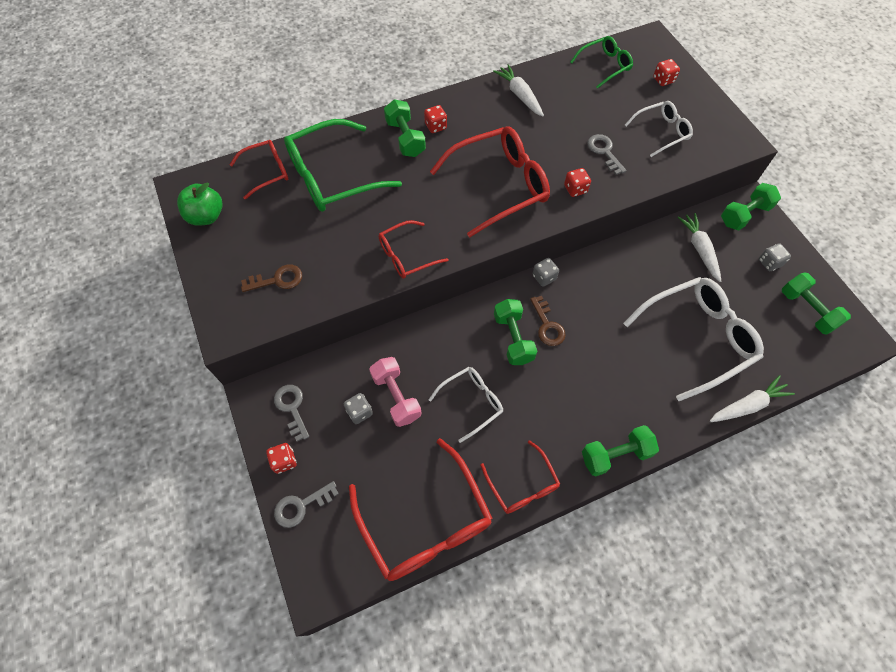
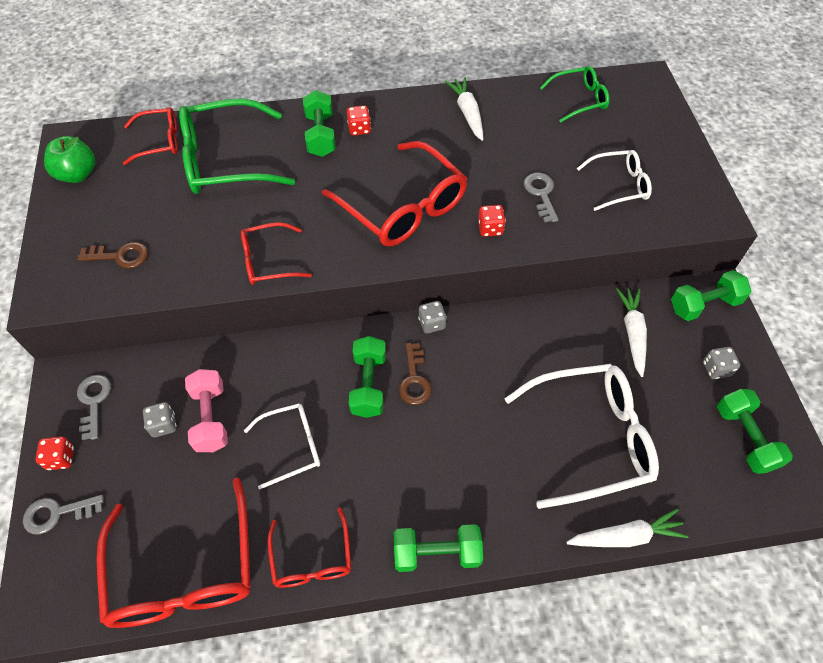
camera: 15 degrees right, 5 degrees down
(499, 186) = (403, 207): red glasses -> red glasses turned 60 degrees clockwise
(663, 80) = (643, 127): red dice -> none

